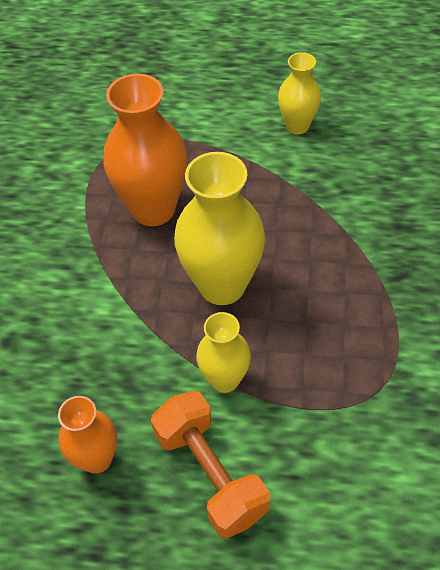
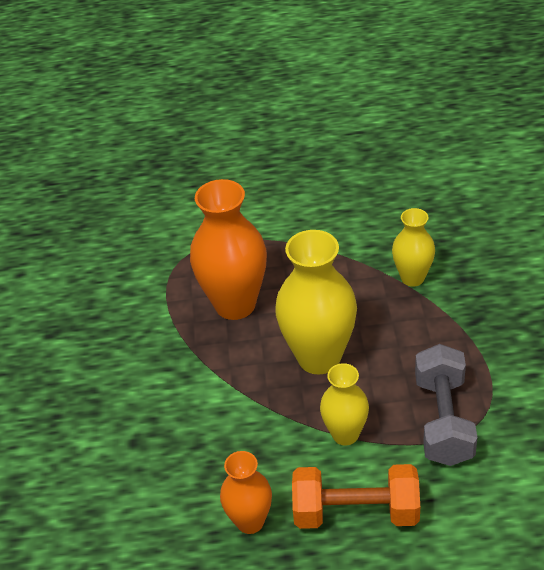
camera: 10 degrees left, 10 degrees down
(210, 474) = (356, 512): orange dumbbell -> orange dumbbell turned 45 degrees counterclockwise
(297, 126) = (347, 209): yellow vase -> yellow vase (412, 278)
(334, 386) = (443, 420): none -> grey dumbbell

